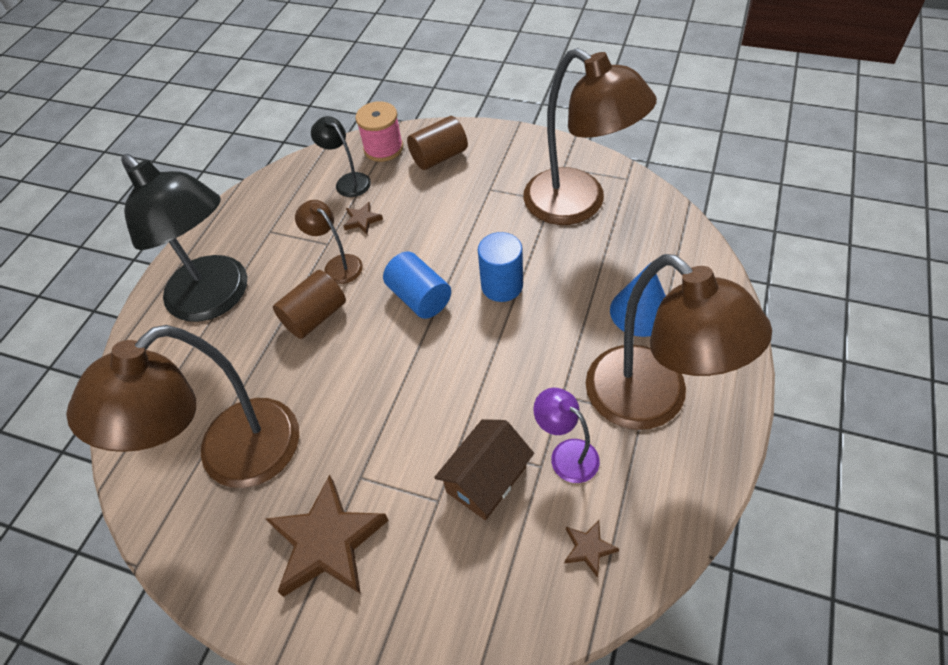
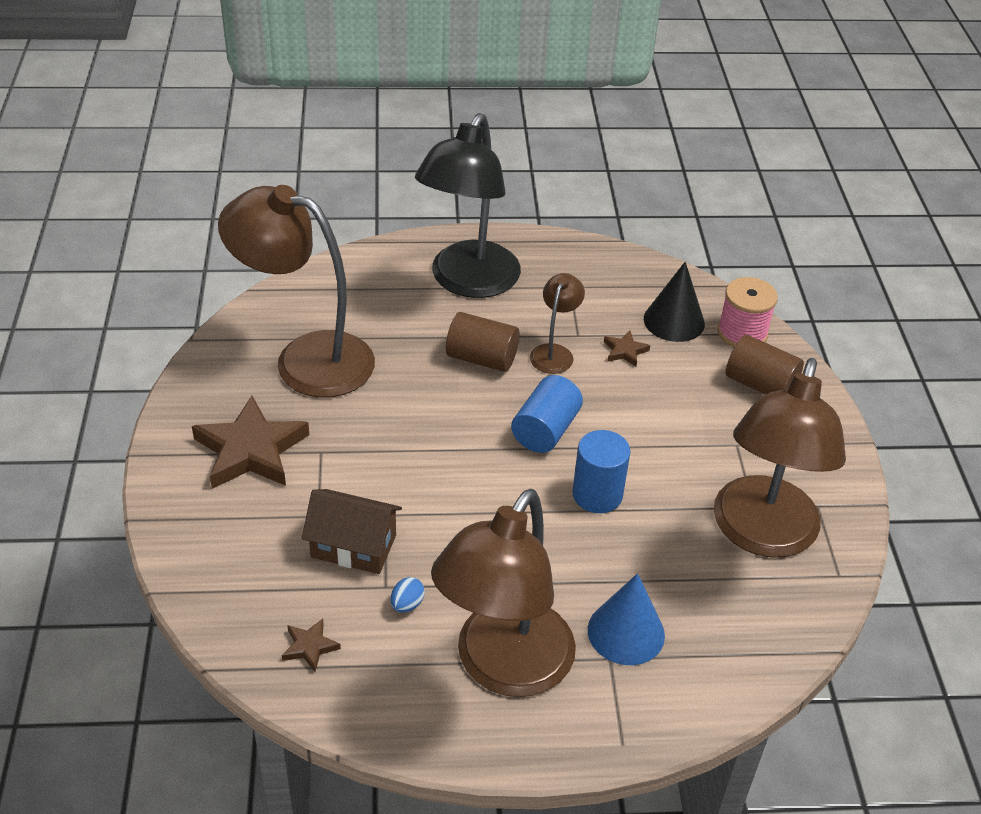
camera: 60 degrees right, 10 degrees down
(348, 181) = (674, 321): black lamp -> black cone
(566, 454) = (407, 604): purple lamp -> blue egg

